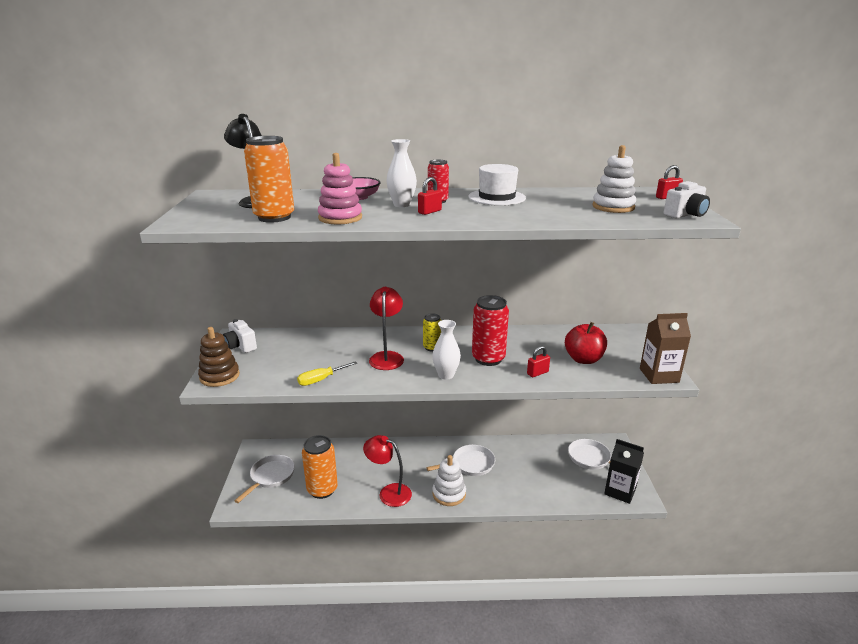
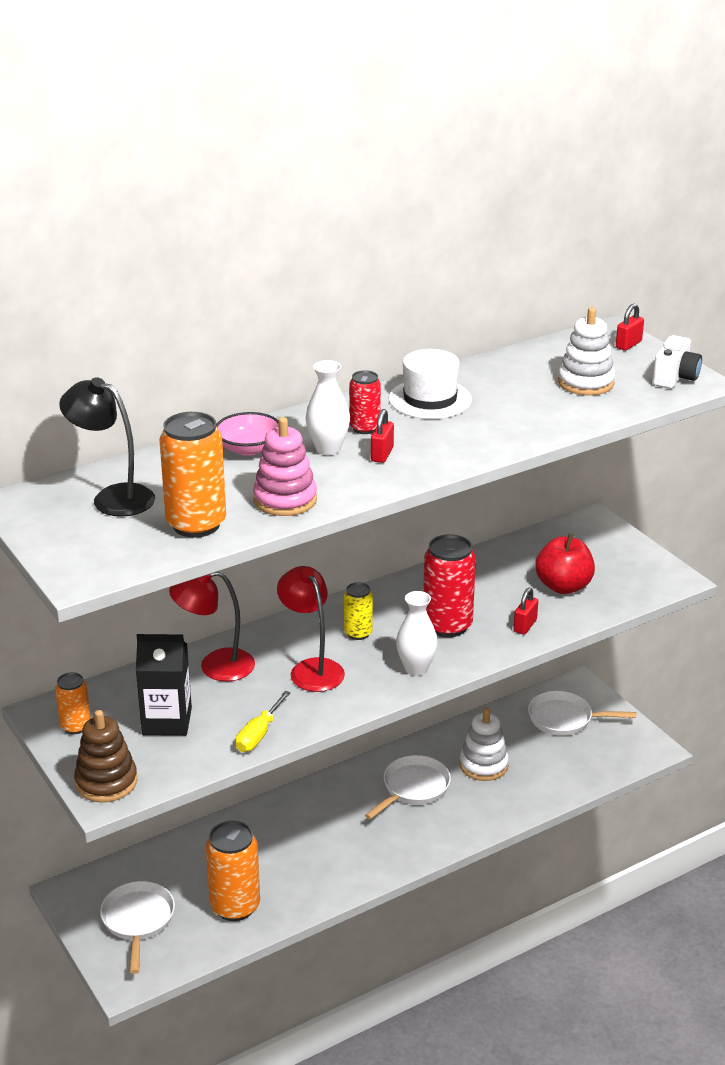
camera: 30 degrees left, 5 degrees up
(240, 346) = (75, 726): white camera -> orange can
(389, 493) = (334, 871): red lamp -> red lamp (215, 666)
(449, 494) = (416, 840): white stacking toy -> white stacking toy (483, 765)
(620, 491) = (625, 749): black carton -> black carton (167, 721)
(659, 375) = (664, 581): brown carton -> none

